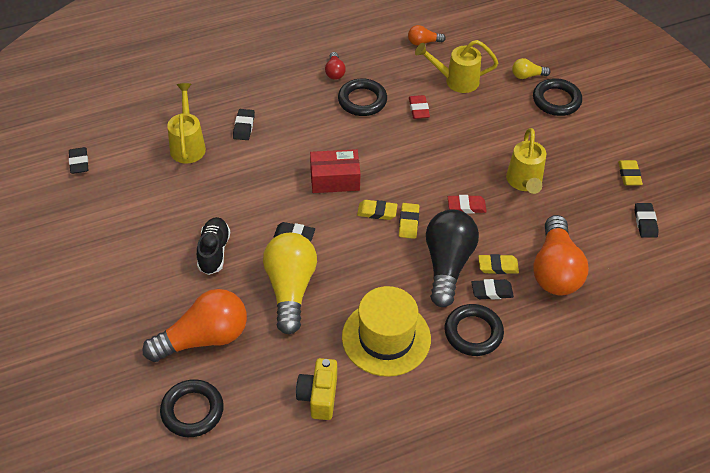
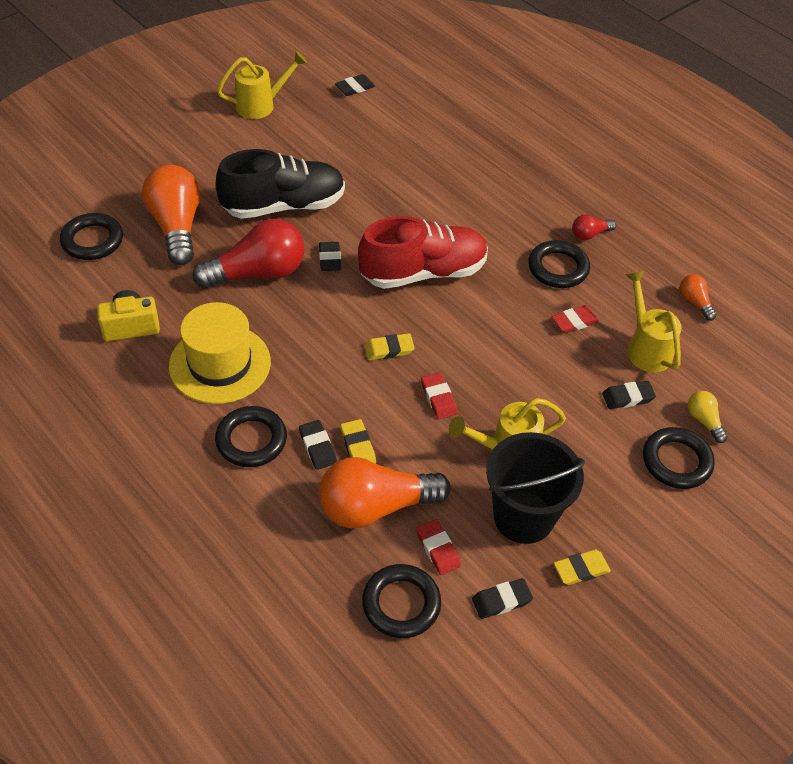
camera: 70 degrees right, 0 degrees up
(188, 145) = (415, 151): yellow watering can -> yellow watering can (261, 105)
(204, 338) = (176, 227): orange light bulb -> orange light bulb turned 150 degrees counterclockwise
(214, 252) = (283, 206): black shoe -> black shoe, size x1.75
(244, 126) = (462, 184): black eraser -> black eraser (627, 397)
(290, 289) = (258, 273): yellow light bulb -> red light bulb
(335, 179) = (423, 272): red box -> red shoe
(377, 212) = (392, 318): yellow eraser -> none
(447, 264) = (341, 397): black light bulb -> none
(582, 191) = (523, 517): none -> black bucket
(598, 244) = (438, 549): none -> red eraser
(638, 276) = (401, 604): none -> black ring

